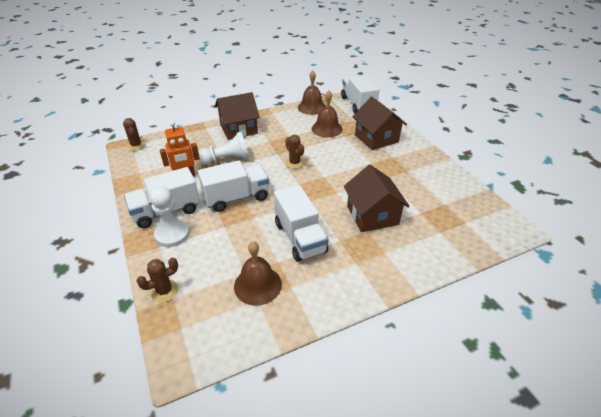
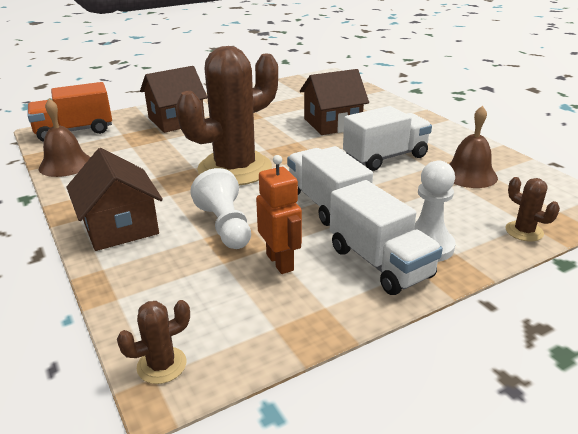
camera: 95 degrees left, 10 degrees down
(294, 163) = (235, 169): brown cactus -> brown cactus, size x2.49
(327, 129) = (142, 151): brown bell -> none
(358, 104) = (74, 131): white truck -> orange truck

